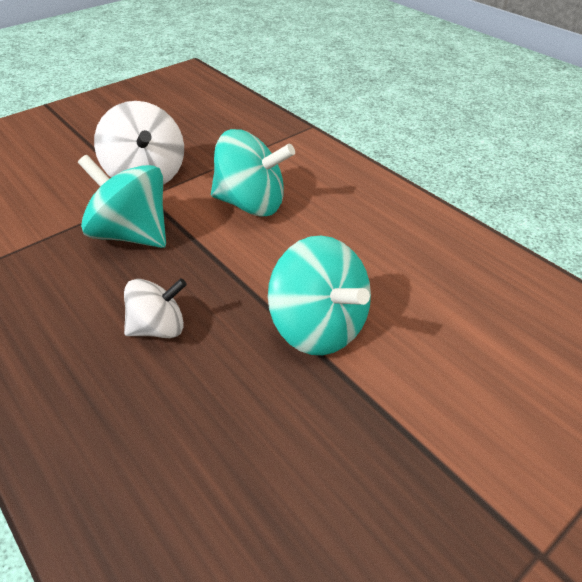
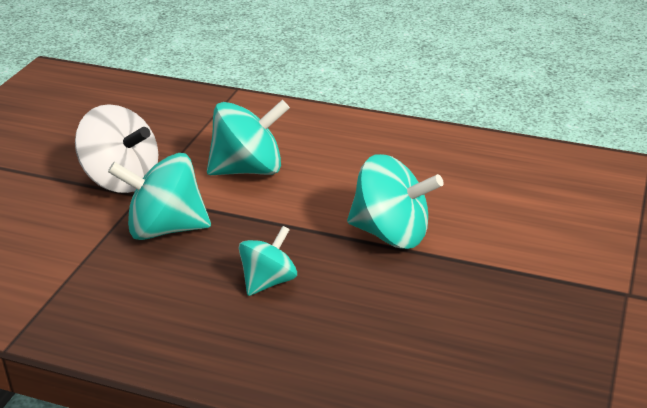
camera: 30 degrees left, 10 degrees down
(159, 328) = (268, 281): white spinning top -> turquoise spinning top

